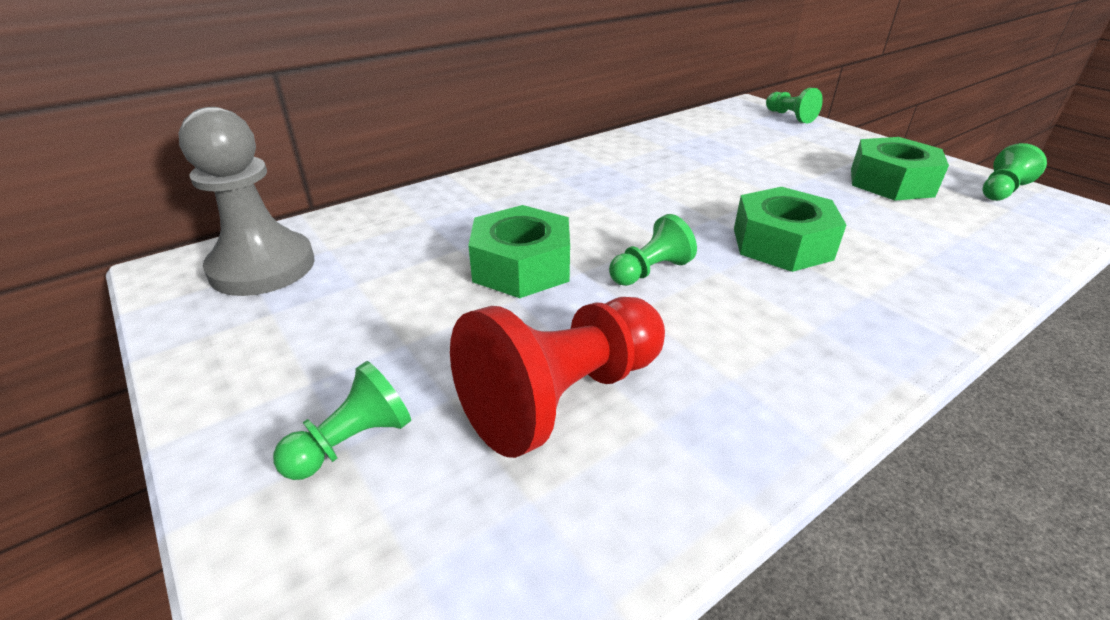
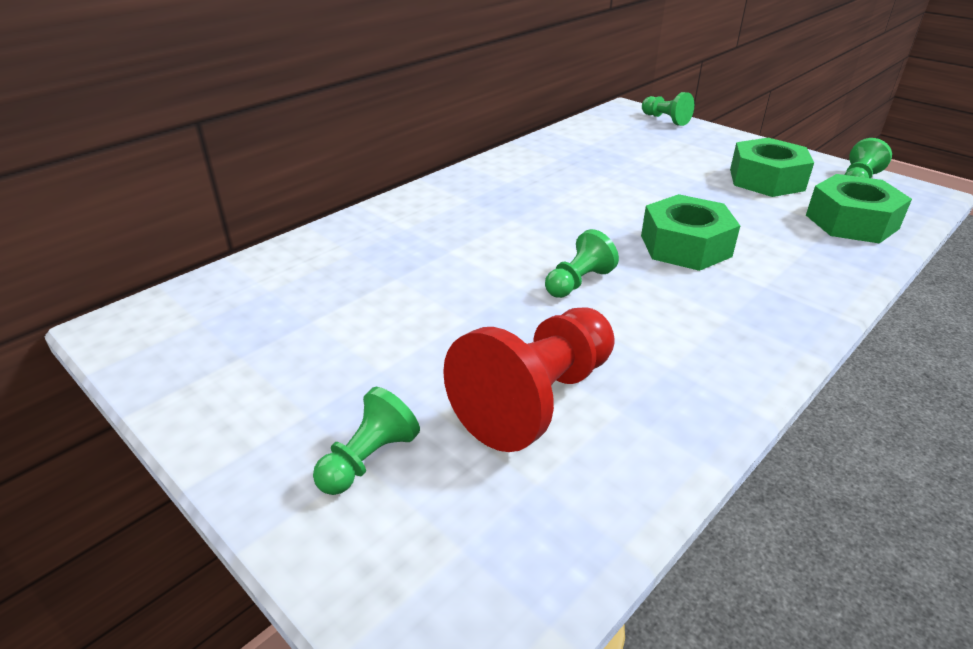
camera: 10 degrees left, 0 degrees up
(262, 267) = (210, 314): grey pawn -> none
(522, 266) = (461, 289): green nut -> green nut (851, 222)

